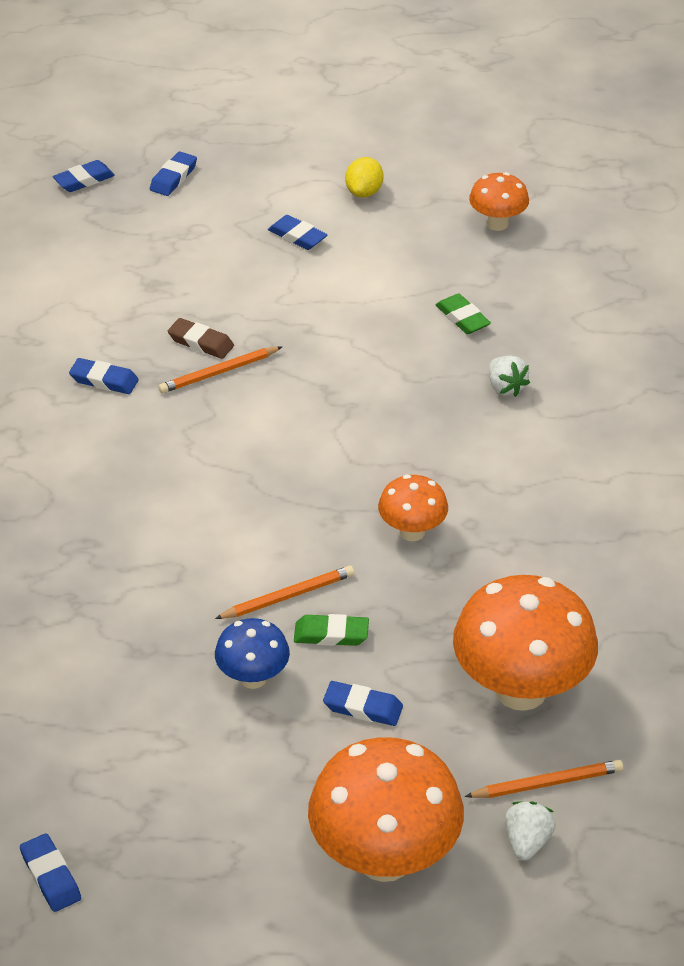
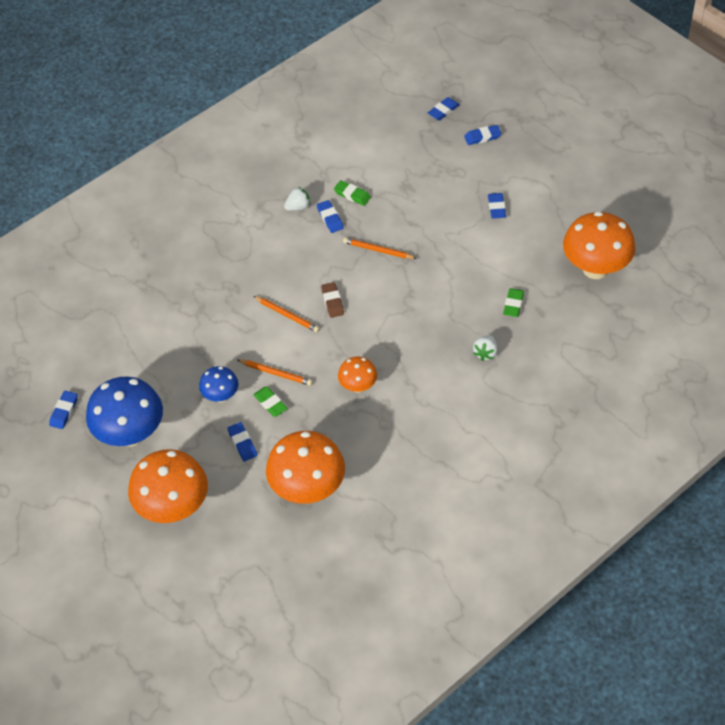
camera: 50 degrees right, 10 degrees up
(84, 180) = (443, 111): blue eraser -> blue eraser turned 60 degrees counterclockwise
(96, 337) = (352, 195): none -> green eraser
(193, 822) = (130, 434): none -> blue mushroom
(201, 342) = (389, 230): brown eraser -> brown eraser (332, 302)
(364, 192) = (556, 206): yellow lemon -> none
(497, 223) = (595, 269): orange mushroom -> orange mushroom, size x1.90
(527, 842) = (228, 549): white strawberry -> white strawberry (298, 207)
(547, 783) = (266, 534): orange pencil -> orange pencil (287, 315)

